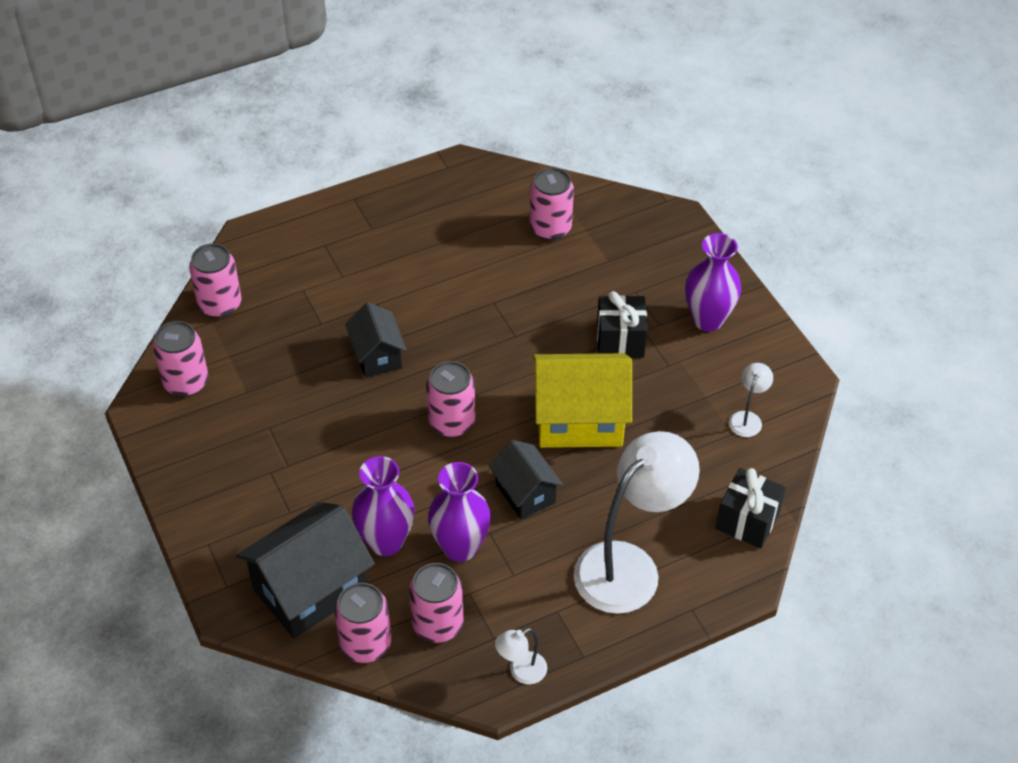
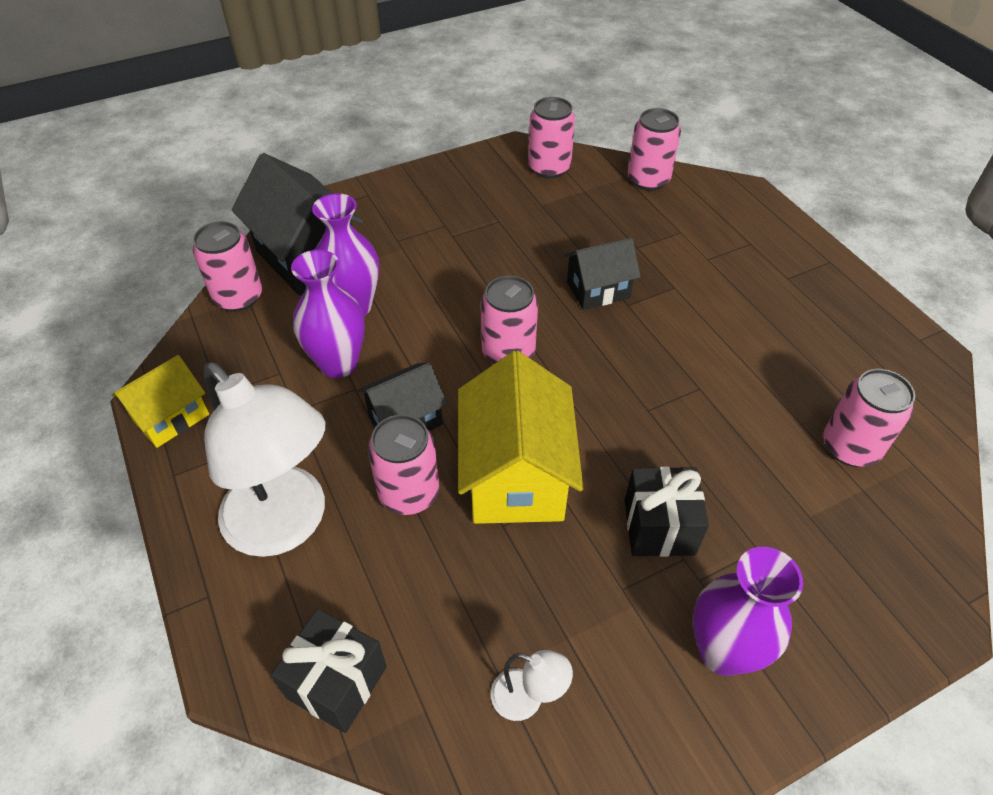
camera: 90 degrees right, 0 degrees up
(437, 624) = (247, 348): pink can -> pink can (409, 493)
(521, 672) = (171, 417): white lamp -> yellow house

